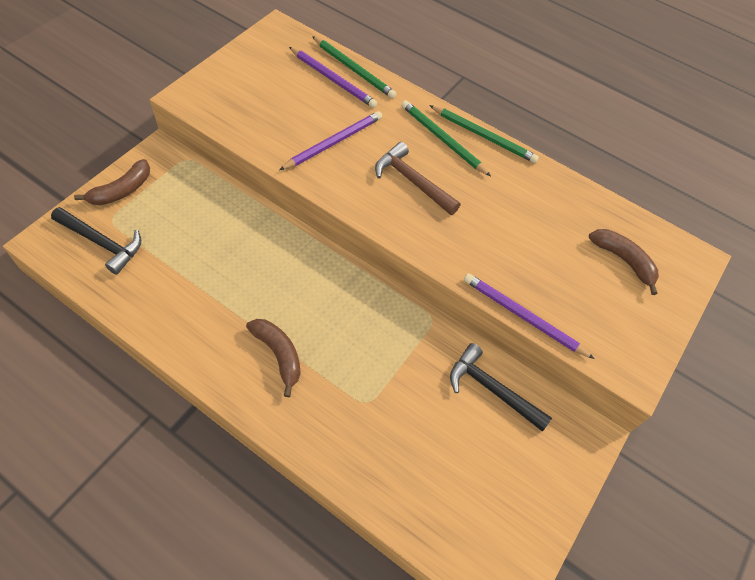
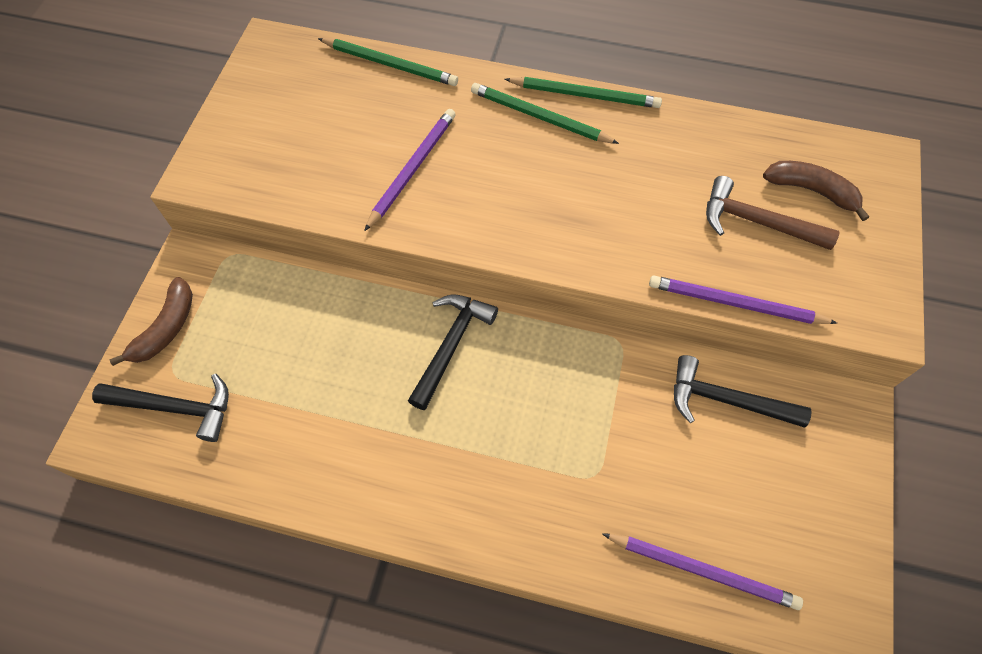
camera: 15 degrees left, 5 degrees up
(278, 355) = (465, 461): brown banana -> none
(308, 274) = (451, 345): none -> black hammer
(333, 79) = (371, 87): purple pencil -> purple pencil (702, 570)
(412, 181) = (530, 184): brown hammer -> brown hammer (757, 222)

